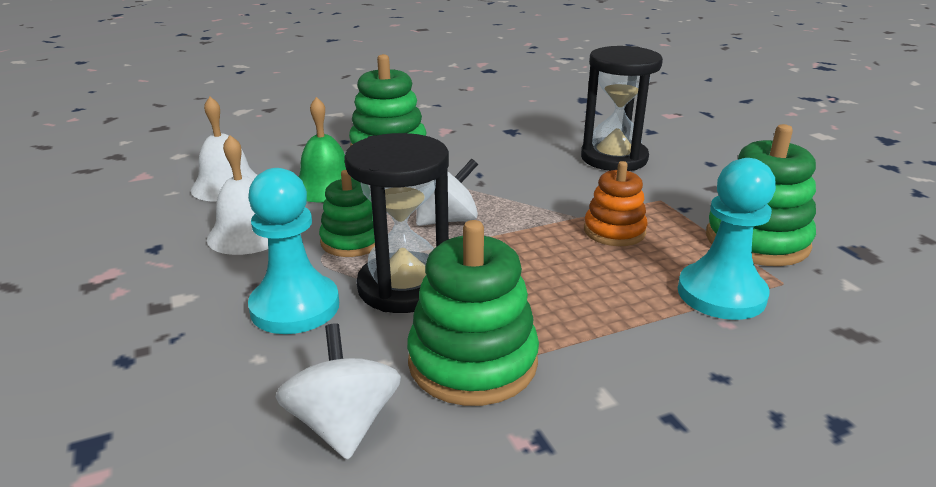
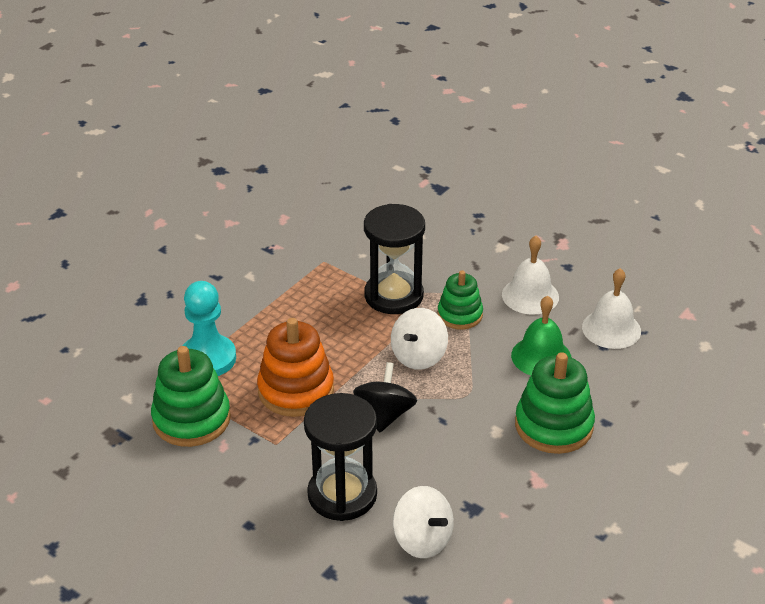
camera: 150 degrees right, 10 degrees up
(295, 307) = (437, 263): turquoise pawn -> none
(344, 424) = (353, 227): white spinning top -> white spinning top (422, 540)
(472, 362) = (321, 269): green stacking toy -> none
(531, 190) = (385, 415): none -> black spinning top
(614, 231) = (296, 390): orange stacking toy -> orange stacking toy, size x1.58

